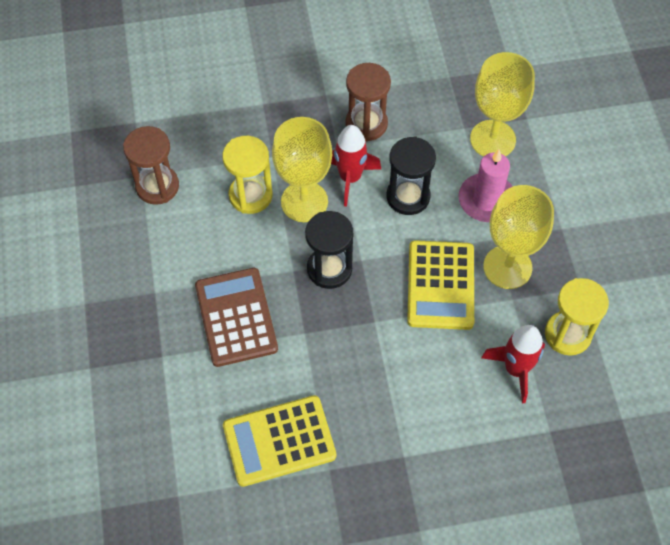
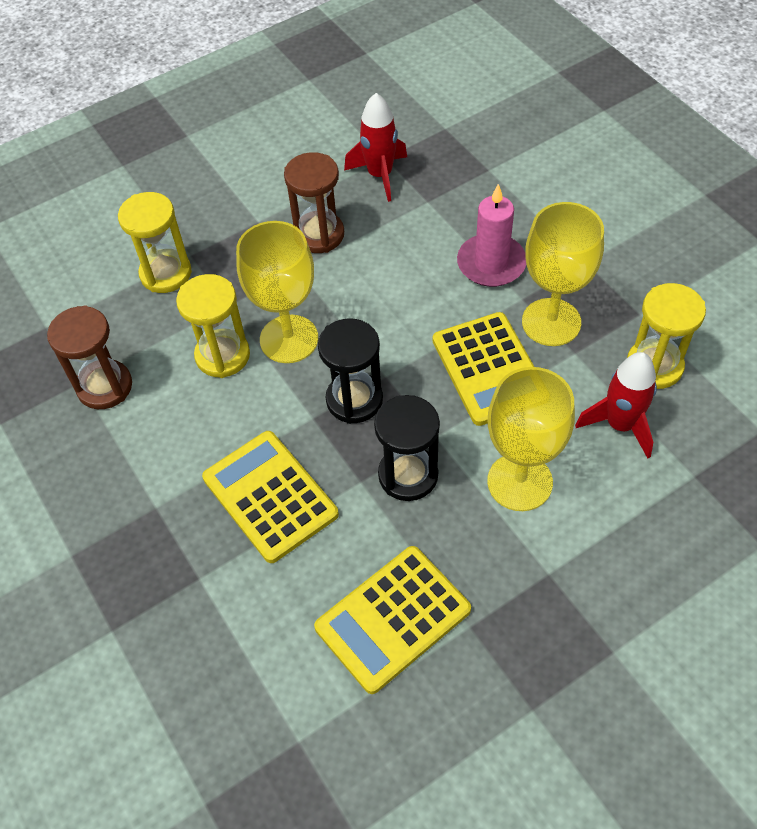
camera: 20 degrees left, 5 degrees down
(236, 317) = (270, 496): brown calculator -> yellow calculator
(238, 112) = (166, 273): none -> yellow hourglass
(350, 178) = (329, 295): red rocket -> red rocket (380, 175)
(408, 197) = (404, 291): black hourglass -> black hourglass (408, 475)
(492, 139) = (464, 202): yellow goblet -> yellow goblet (519, 482)

